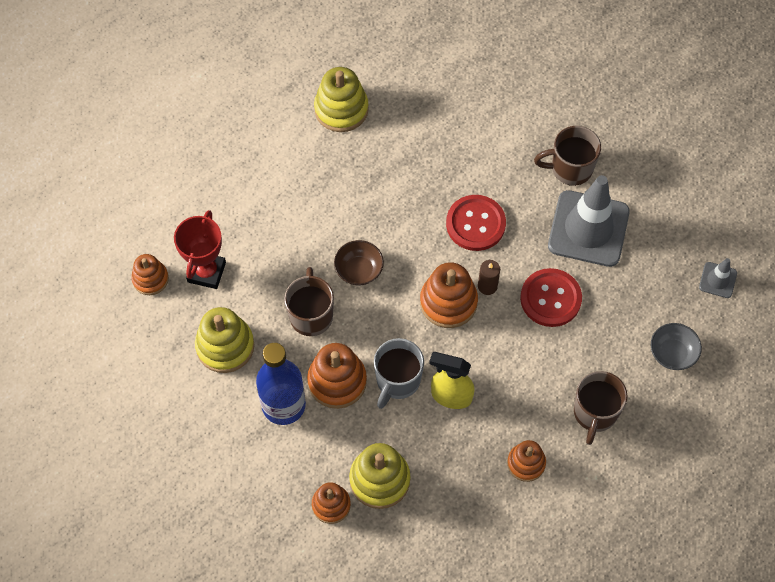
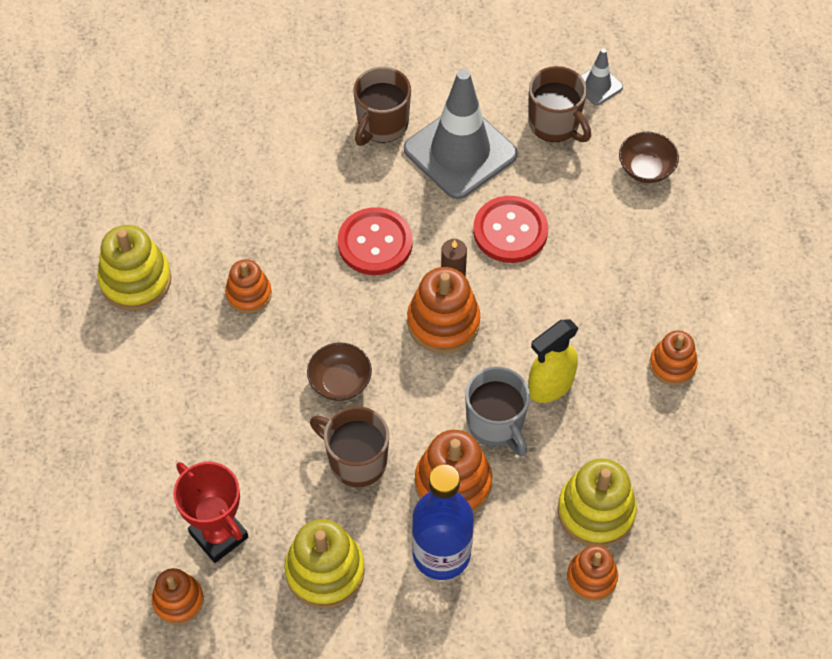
camera: 55 degrees left, 5 degrees down
(381, 177) = (249, 294): none -> orange stacking toy
(595, 413) = (661, 272): brown mug -> brown mug (555, 124)
(672, 353) = (646, 169): grey bowl -> brown bowl

